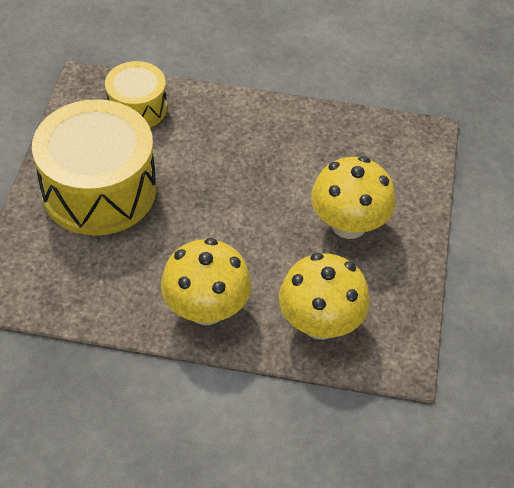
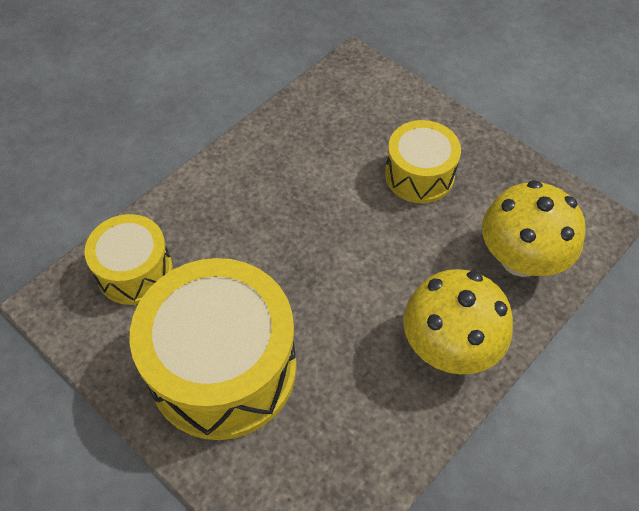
camera: 55 degrees left, 5 degrees up
(348, 224) = (419, 175): yellow mushroom -> yellow drum

